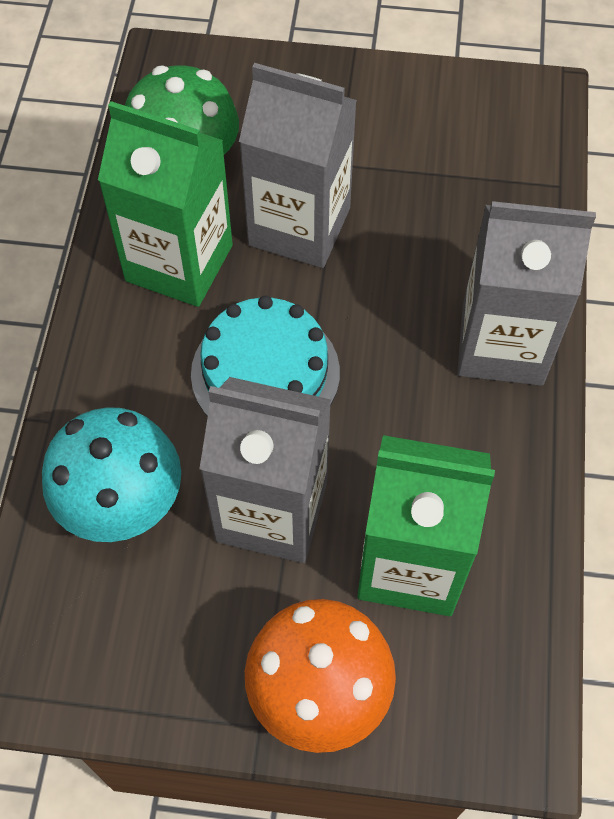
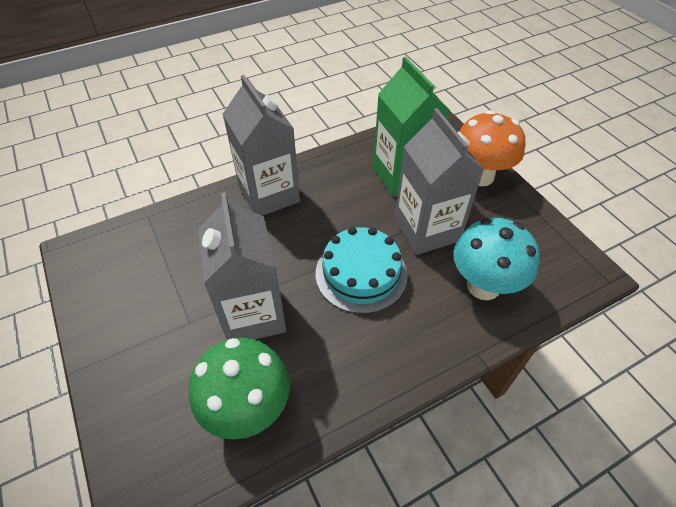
camera: 125 degrees left, 10 degrees down
(179, 263) = (325, 361): green carton -> none

